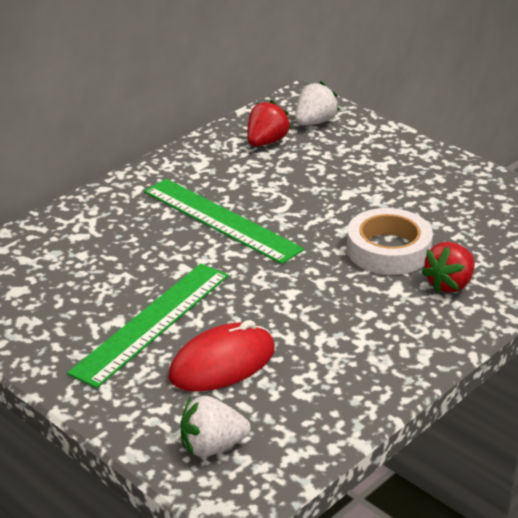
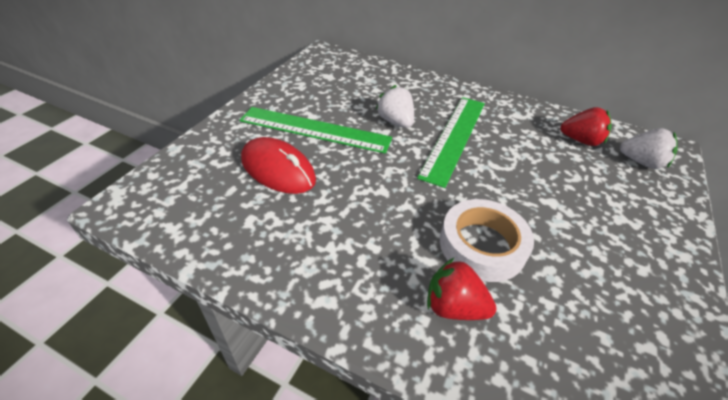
camera: 70 degrees right, 10 degrees up
(212, 446) = (182, 182): white strawberry -> white strawberry (395, 122)

